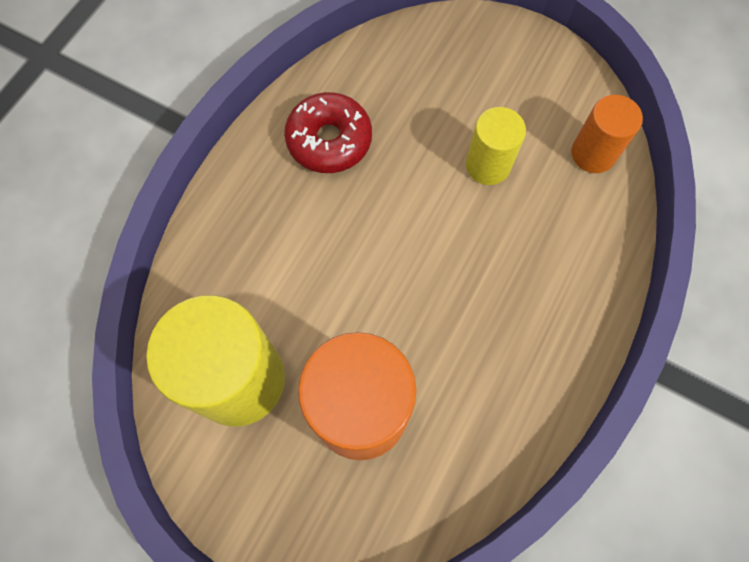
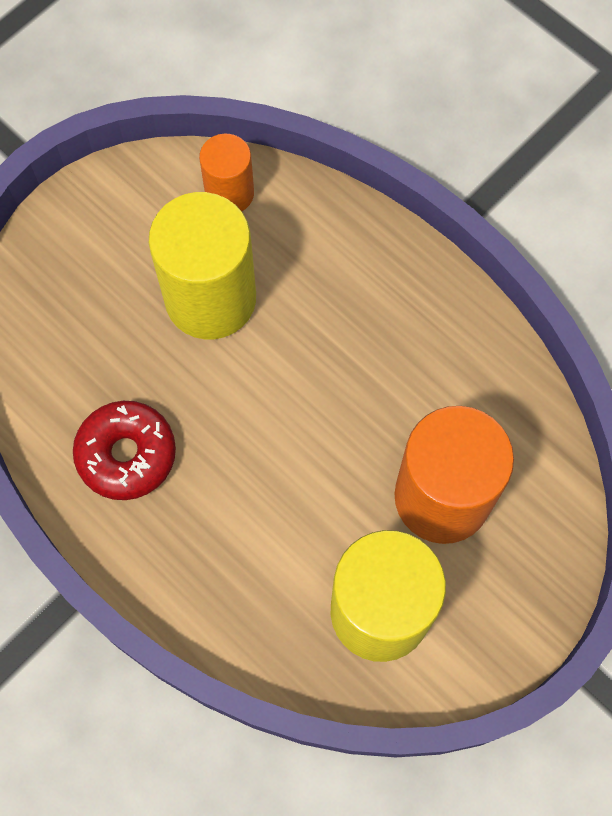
camera: 75 degrees left, 0 degrees up
(488, 165) = (210, 298): yellow cylinder -> yellow cylinder, size x1.81

